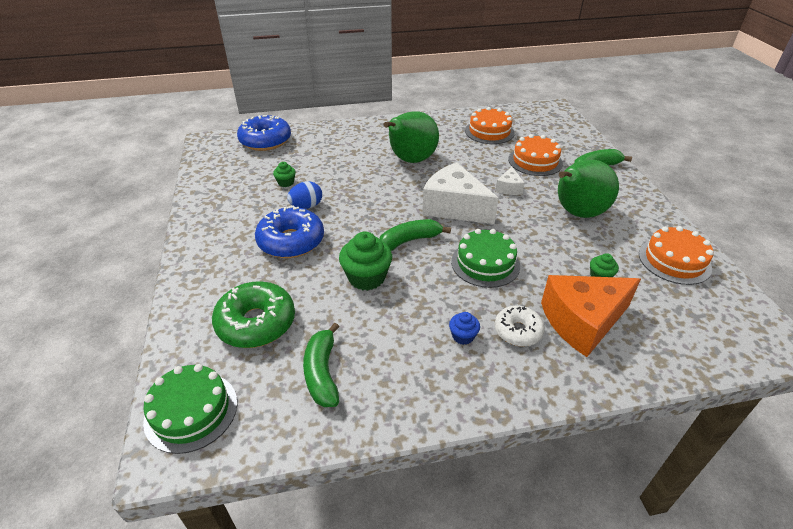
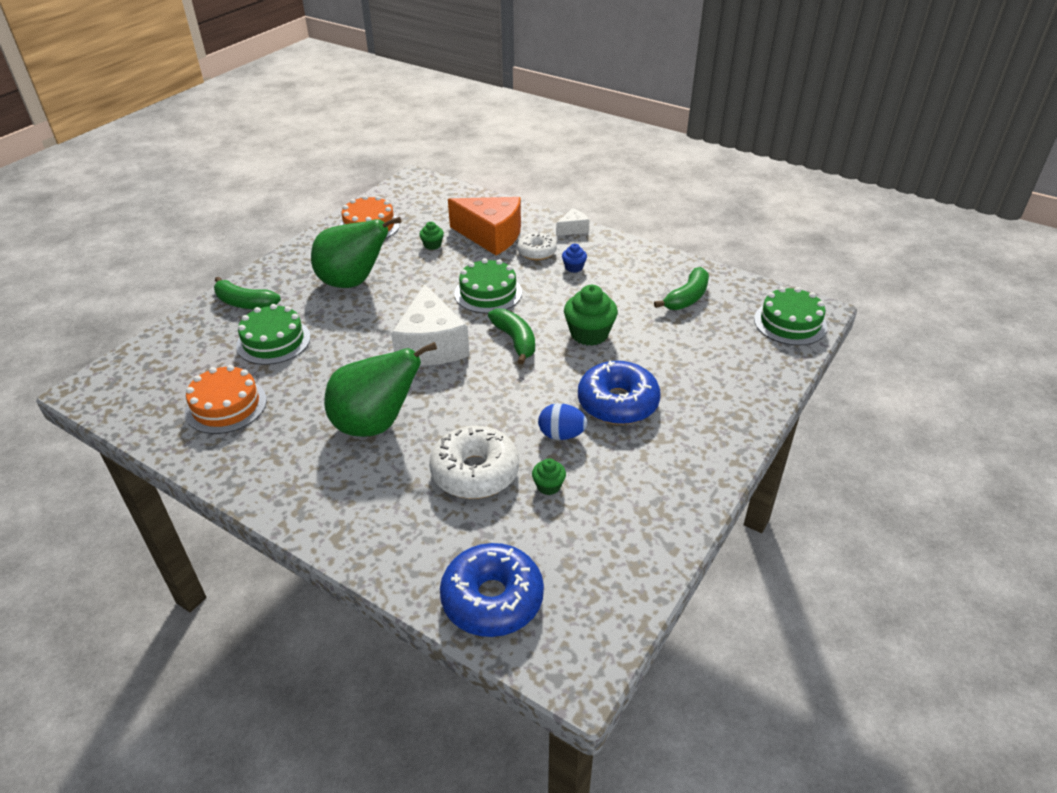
camera: 135 degrees left, 0 degrees up
(256, 323) = (708, 350): green donut -> none
(331, 169) = (475, 472): none -> white donut
(409, 240) = (515, 341): green banana -> green banana turned 135 degrees counterclockwise
(509, 188) = (353, 332): white cheese -> white cheese (573, 229)
(535, 161) = (273, 341): orange cake -> green cake

